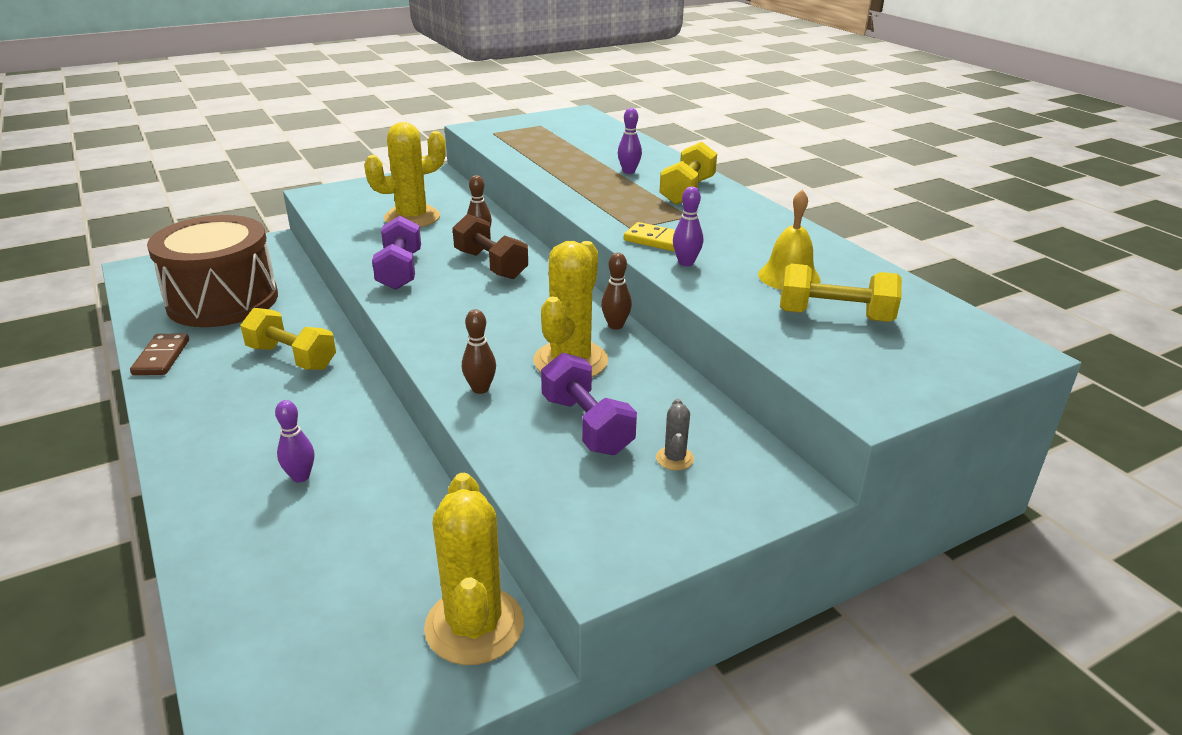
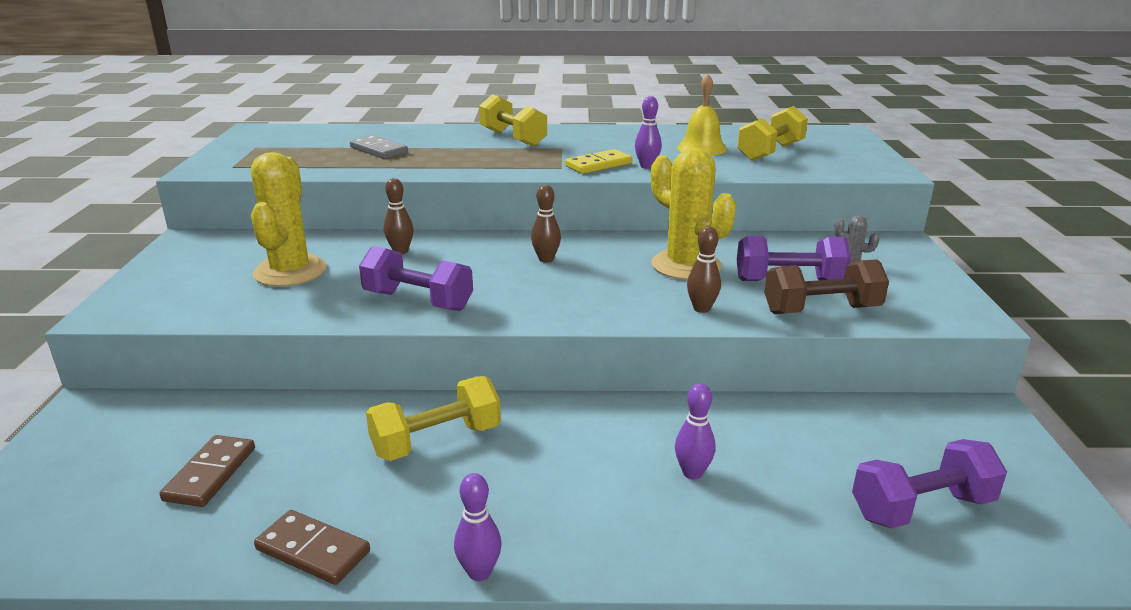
camera: 60 degrees left, 5 degrees down
(223, 301) = (210, 474): brown drum -> brown domino
(302, 620) = (921, 507): none -> purple dumbbell
(474, 626) = (949, 420): yellow cactus -> none
(490, 265) = (466, 258): brown dumbbell -> brown dumbbell (821, 310)
(584, 158) = (378, 150): none -> grey domino
(615, 325) = (643, 238): brown bowling pin -> brown bowling pin (546, 259)
(629, 171) = (438, 144): purple bowling pin -> purple bowling pin (479, 572)

